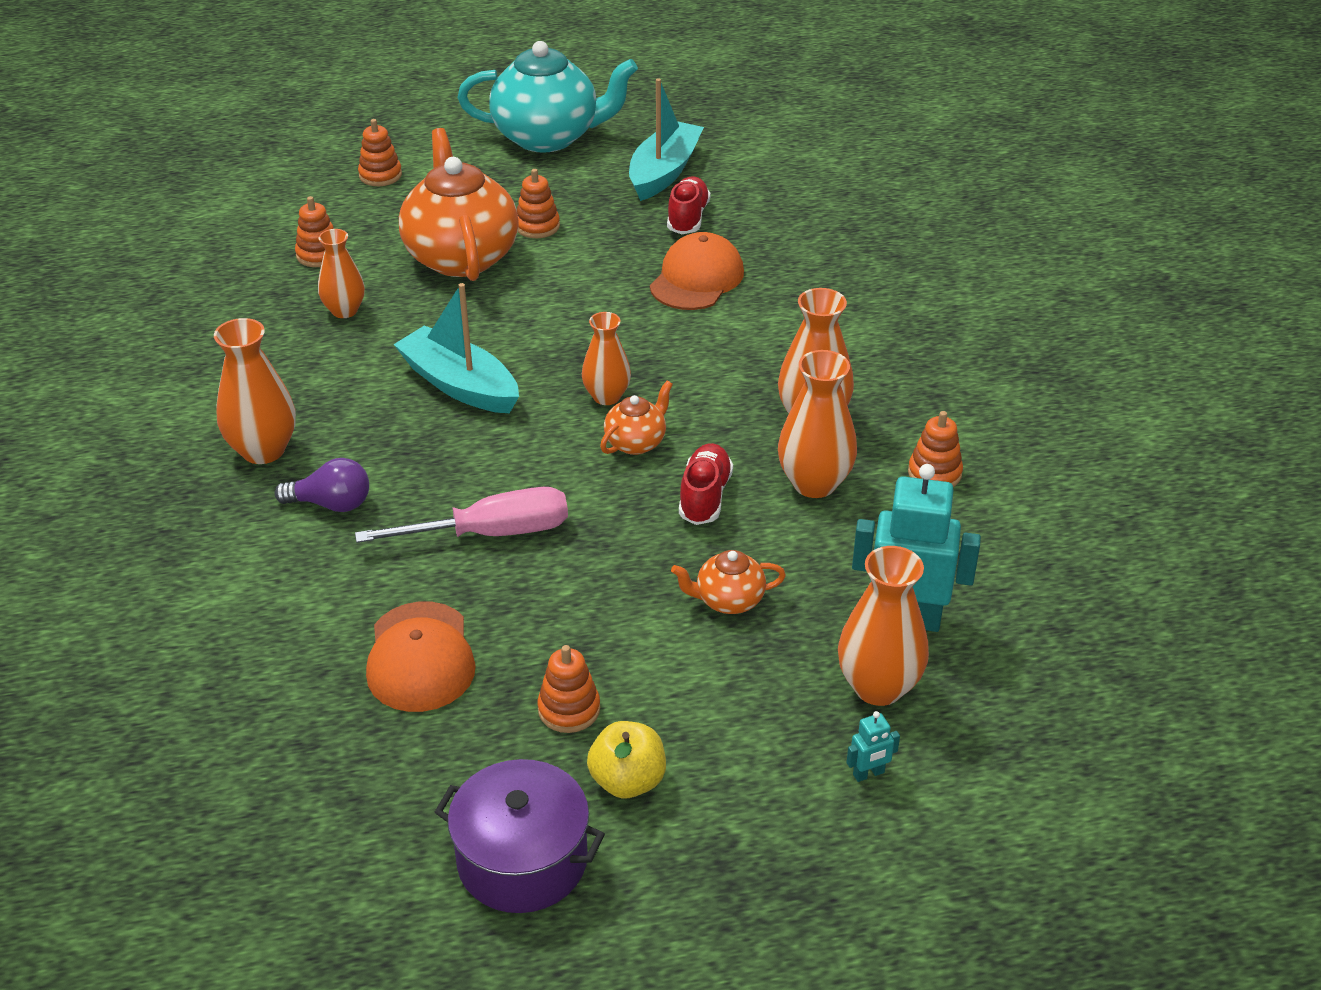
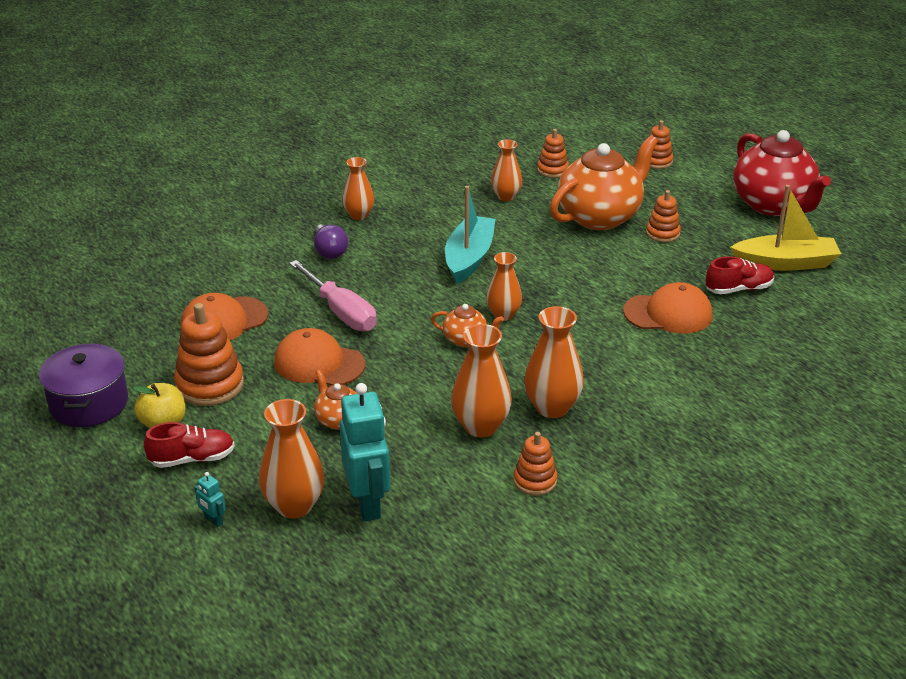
camera: 65 degrees right, 5 degrees down
(263, 450) = (359, 215): orange vase -> orange vase, size x0.67
(548, 137) = (773, 205): turquoise teapot -> red teapot
(569, 709) = (210, 385): orange stacking toy -> orange stacking toy, size x1.70
(594, 586) = (319, 363): none -> orange cap
(664, 172) = (785, 263): turquoise boat -> yellow boat
(705, 497) = (432, 383): red shoe -> red shoe (192, 459)

